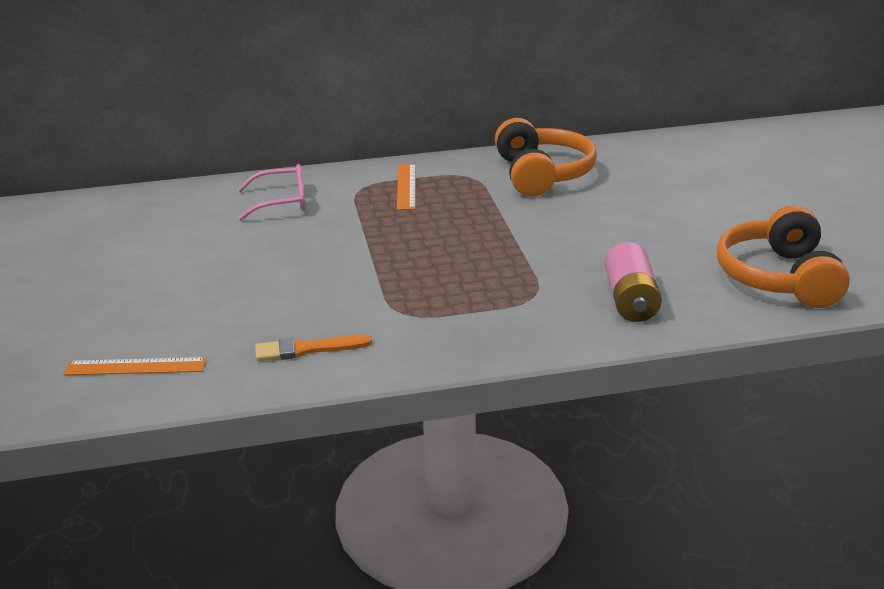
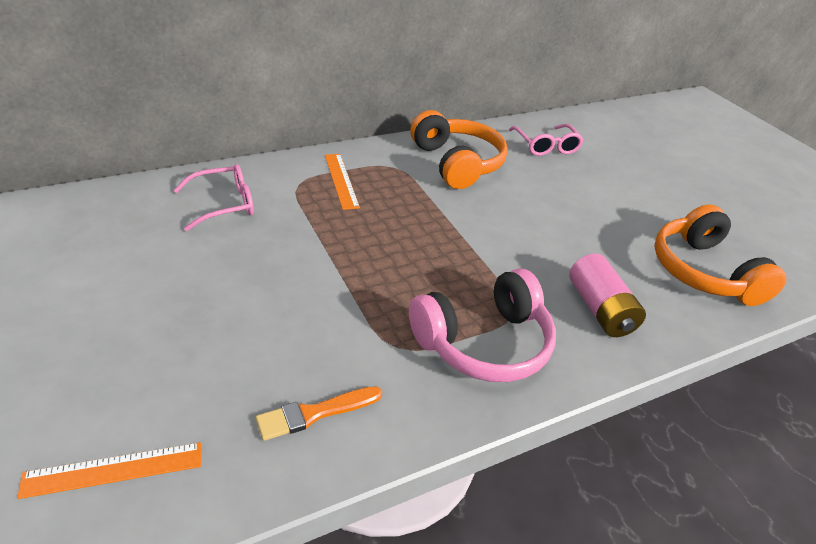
camera: 20 degrees left, 10 degrees up
(489, 316) = (484, 343): none -> pink headphones
(660, 161) = (546, 146): none -> pink glasses

